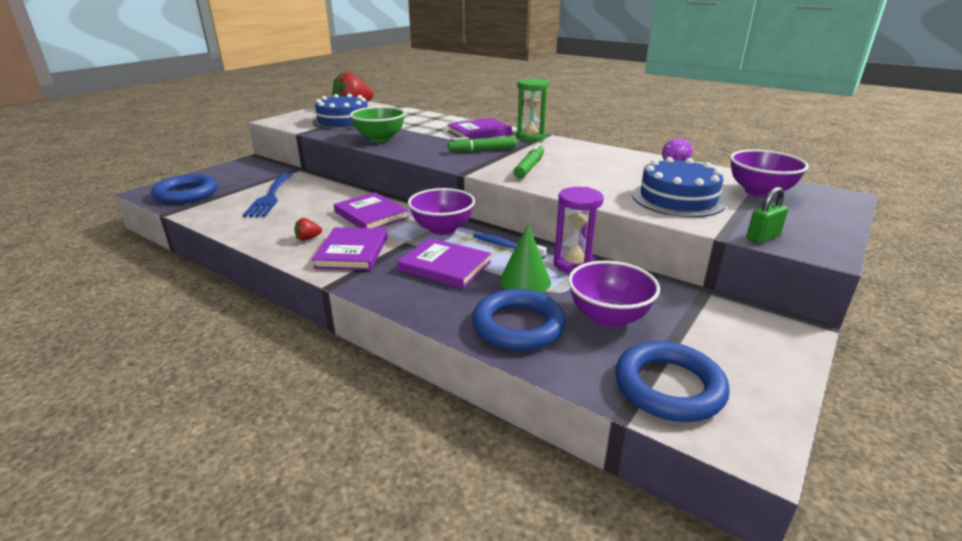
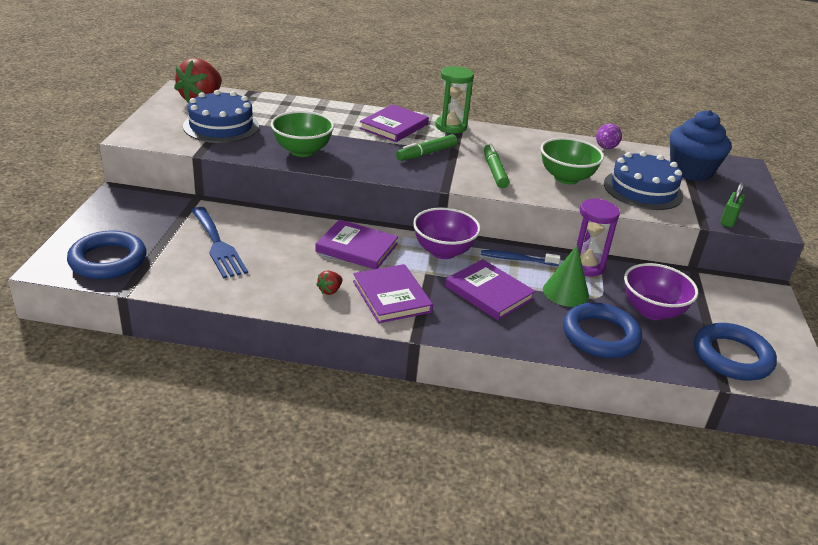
camera: 30 degrees left, 5 degrees up
(445, 266) = (489, 292): purple book -> purple book turned 45 degrees clockwise
(599, 180) = (566, 178): none -> green bowl
(759, 192) = (691, 171): purple bowl -> blue cupcake

